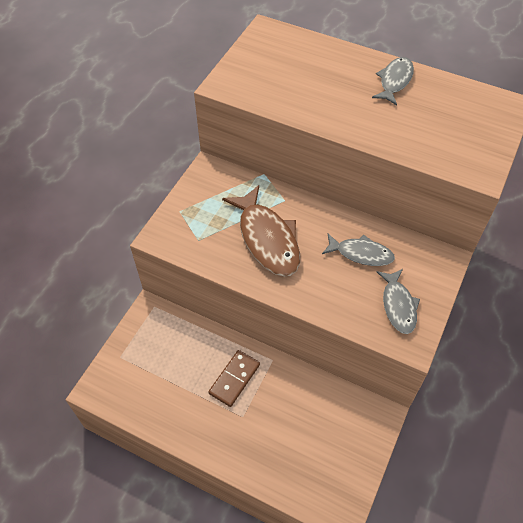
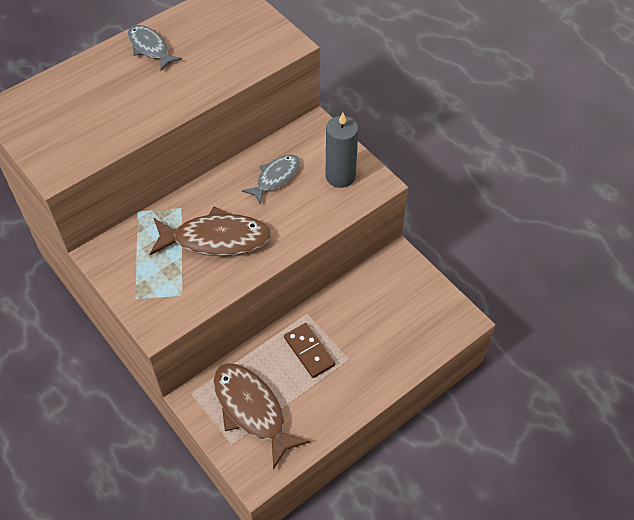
camera: 65 degrees left, 0 degrees up
(157, 358) = (252, 410): none -> brown fish
(398, 305) = (340, 176): grey fish -> grey candle

